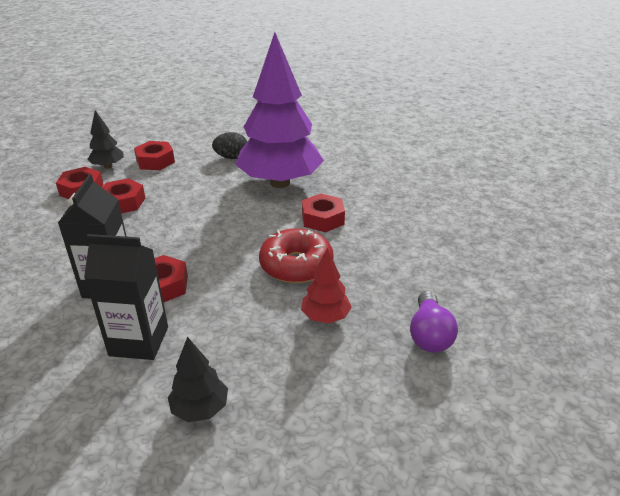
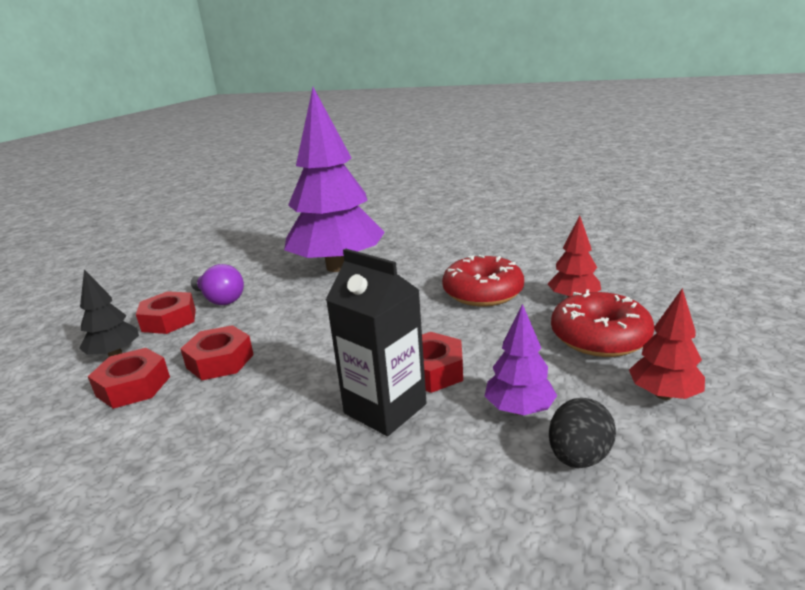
camera: 50 degrees left, 10 degrees down
(139, 341) = (519, 409): black carton -> purple tree
(200, 409) = (663, 395): black tree -> red tree
(231, 157) = (248, 278): black egg -> black egg (578, 457)
(267, 351) = (599, 337): none -> red donut
(323, 219) = (427, 264): red nut -> none
(429, 334) = (632, 267): purple light bulb -> purple light bulb (220, 299)

